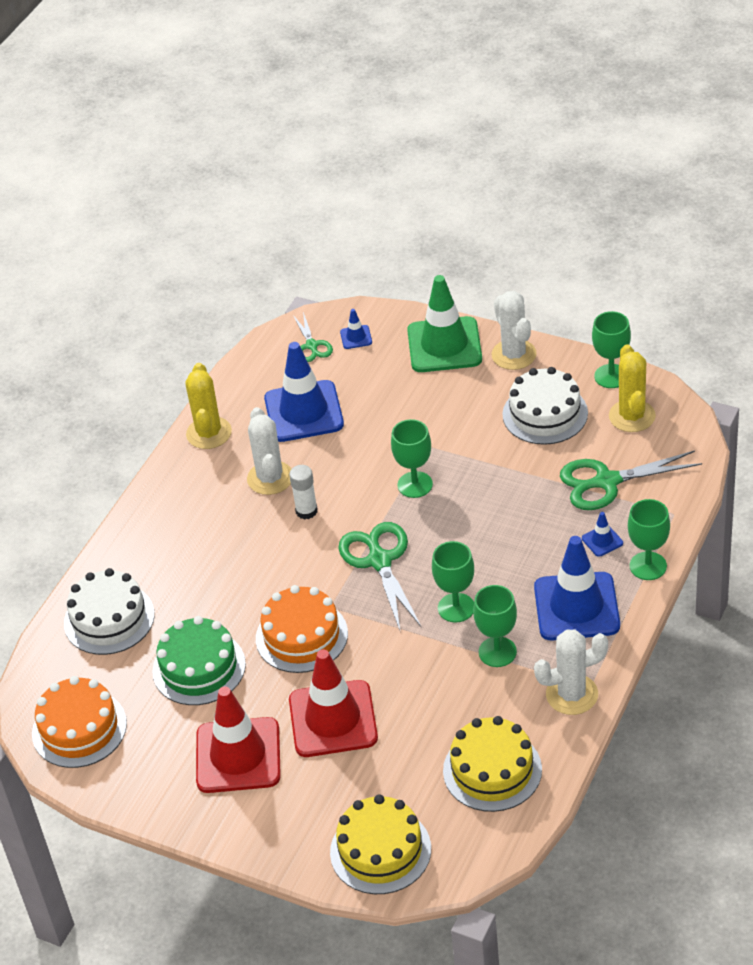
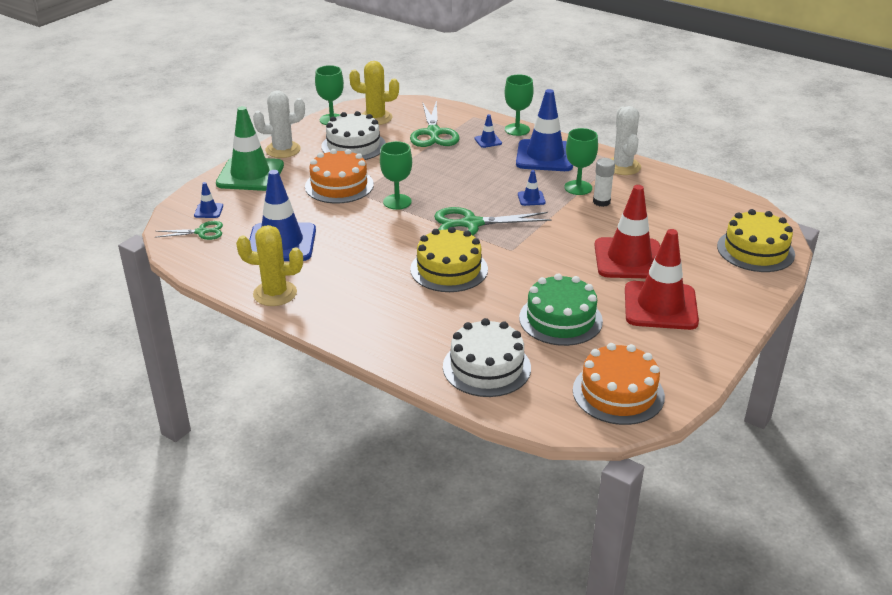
camera: 85 degrees left, 10 degrees down
(270, 478) = (352, 266): white cactus -> none
(301, 636) = (539, 265): orange cake -> orange cake (339, 185)
(306, 511) = (401, 251): white glue stick -> white glue stick (601, 202)
(456, 608) = (531, 198): green goblet -> blue traffic cone
(492, 770) = (685, 201): yellow cake -> yellow cake (449, 269)

